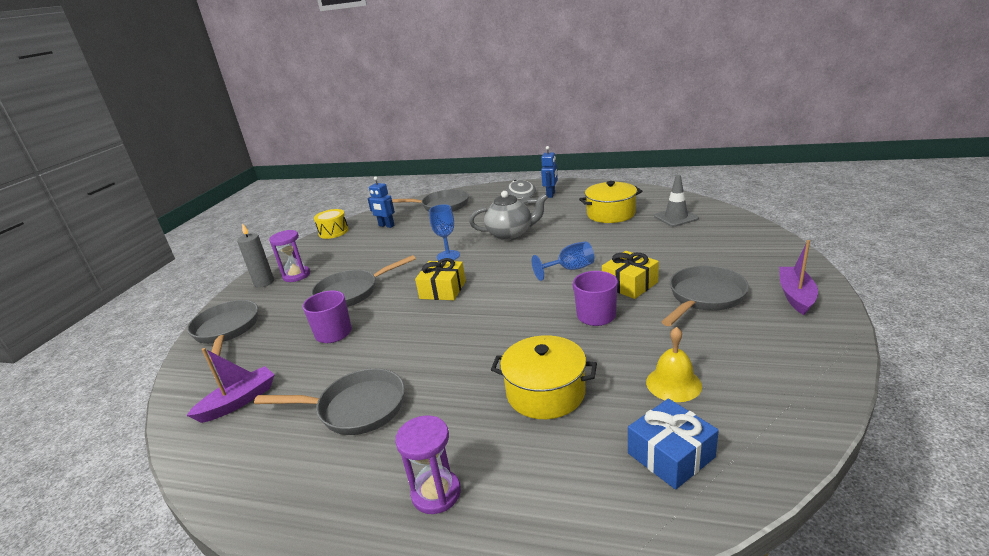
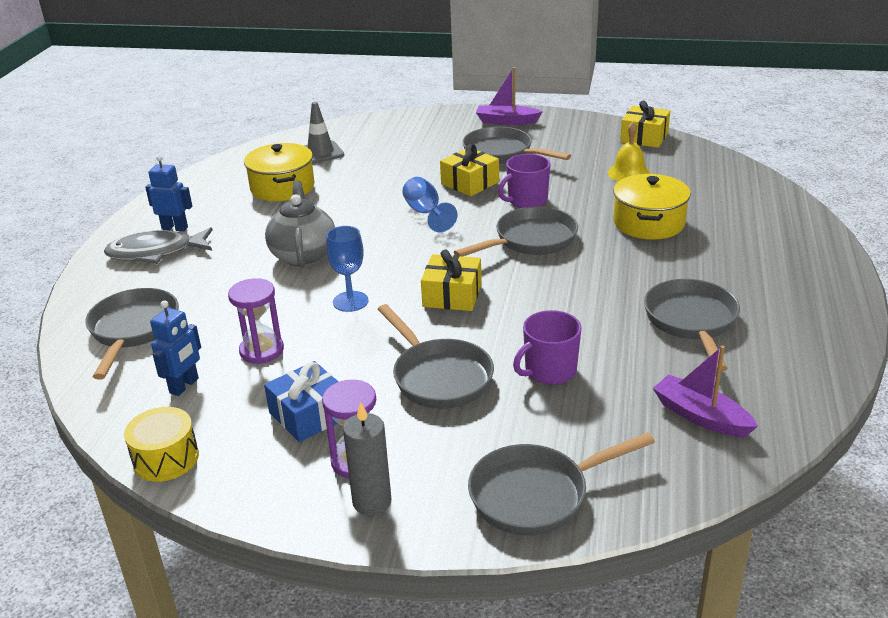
camera: 95 degrees left, 5 degrees up
(436, 493) = (778, 264): purple hourglass -> purple hourglass (261, 350)
(517, 320) = (530, 240): none -> grey pan
(671, 455) = (706, 179): blue gift -> blue gift (309, 414)
(799, 403) = (644, 137): none -> yellow gift

